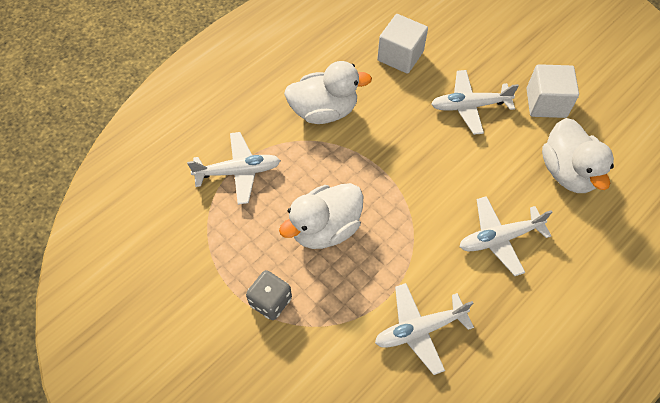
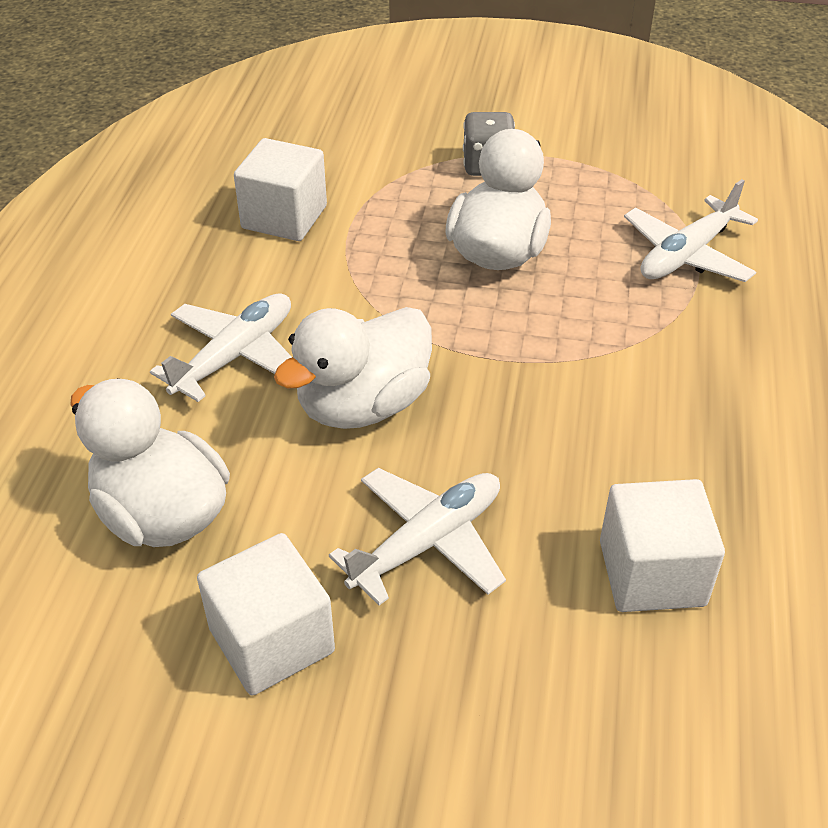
camera: 145 degrees right, 15 degrees down
(324, 111) = (670, 392): white duck -> white duck (363, 405)
(419, 330) = (284, 217): white plane -> white cube

